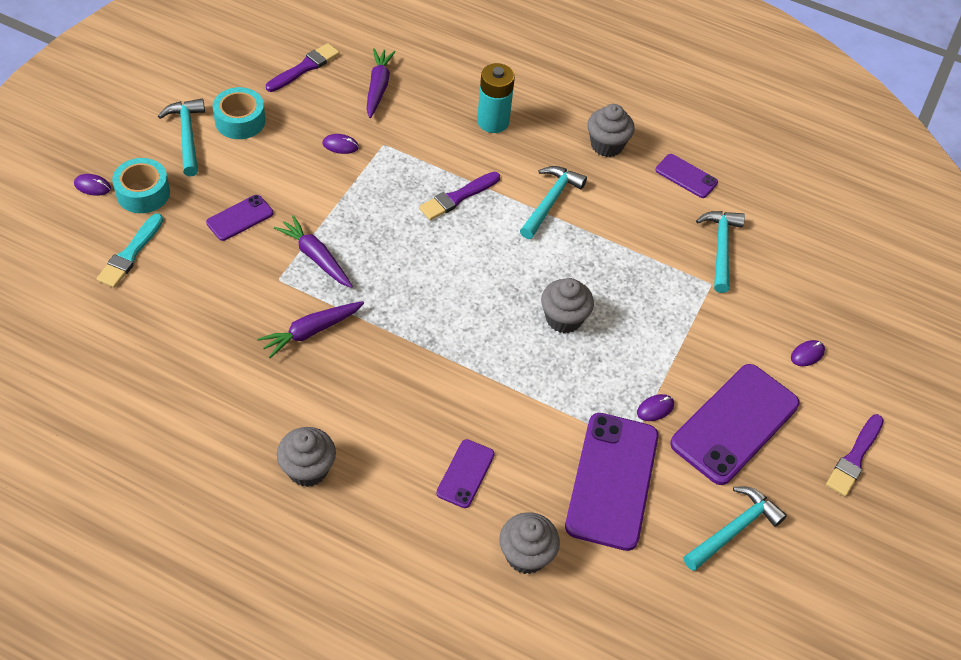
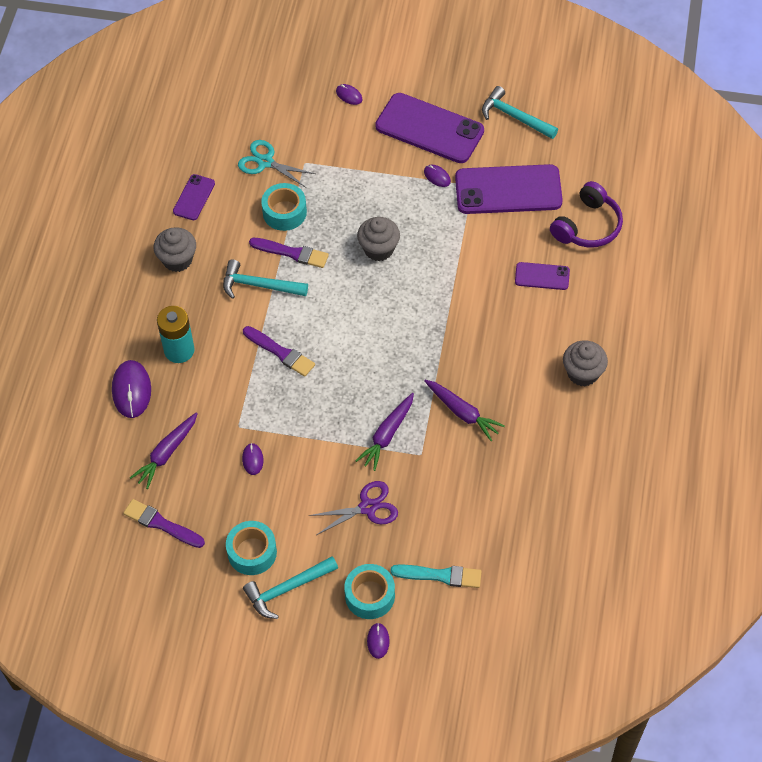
camera: 100 degrees left, 5 degrees up
(240, 218) = (367, 507): purple phone -> purple scissors
(378, 87) = (166, 453): purple carrot -> purple carrot turned 45 degrees counterclockwise
(460, 79) = (131, 390): none -> purple mouse
(526, 555) = (587, 226): grey cupcake -> purple headphones
(643, 247) = (284, 212): none -> turquoise tape
(720, 248) = (265, 162): turquoise hammer -> turquoise scissors
(854, 458) = (428, 59): purple brush -> purple brush (292, 253)

